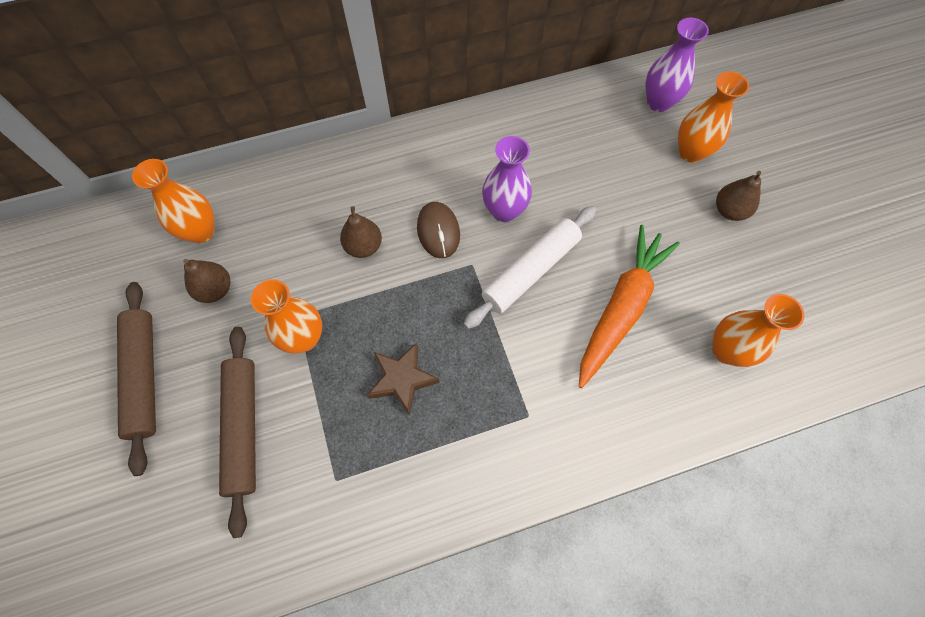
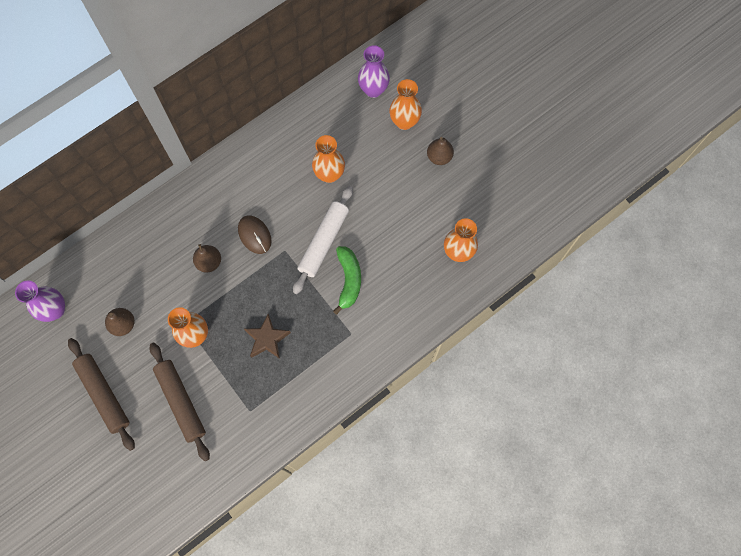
camera: 20 degrees left, 5 degrees up
(201, 231) = (94, 289): orange vase -> orange vase (329, 174)
(504, 211) = (293, 206): purple vase -> purple vase (55, 310)
(550, 335) = (349, 280): none -> green banana
(620, 309) = (387, 248): orange carrot -> none

